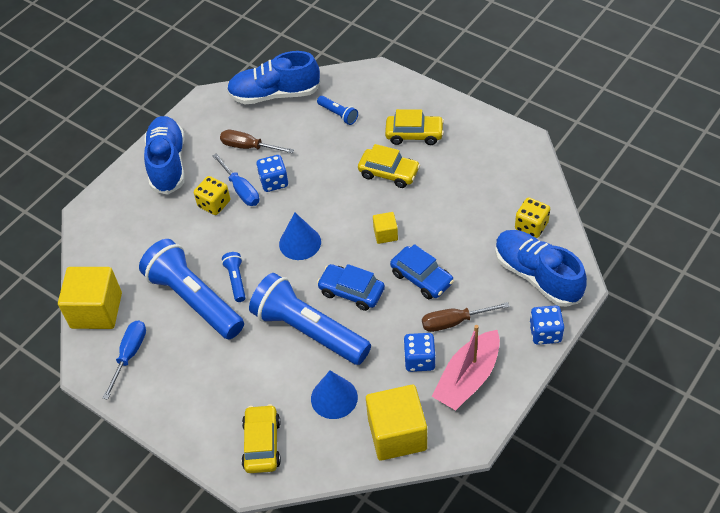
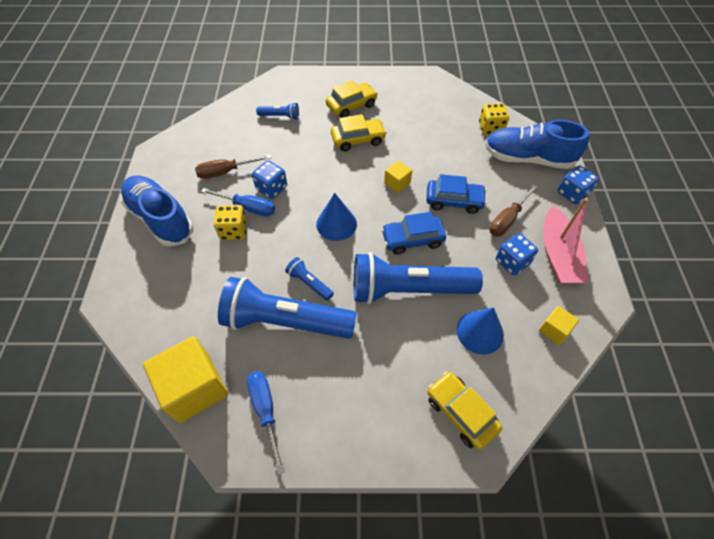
camera: 40 degrees left, 5 degrees up
(274, 94) = (214, 124): blue shoe -> none
(397, 434) = (554, 330): yellow cube -> yellow cube, size x0.49

